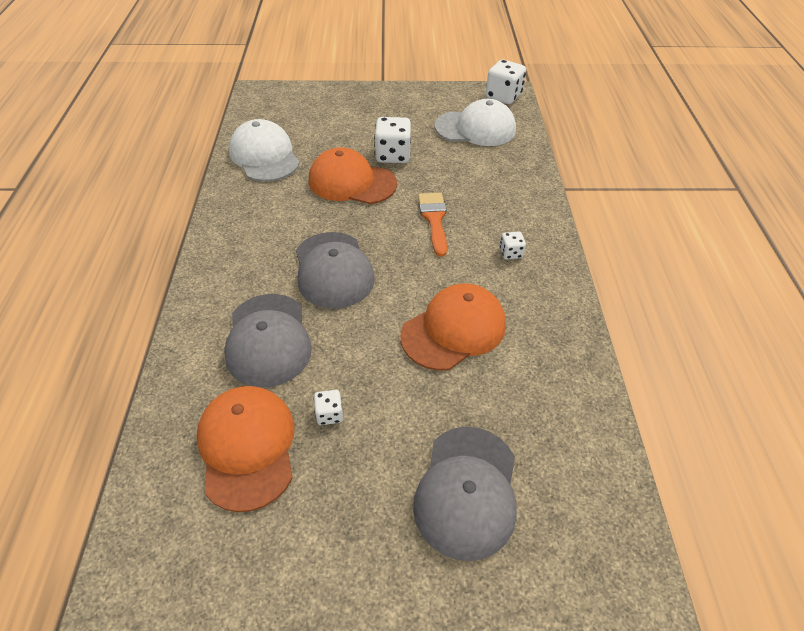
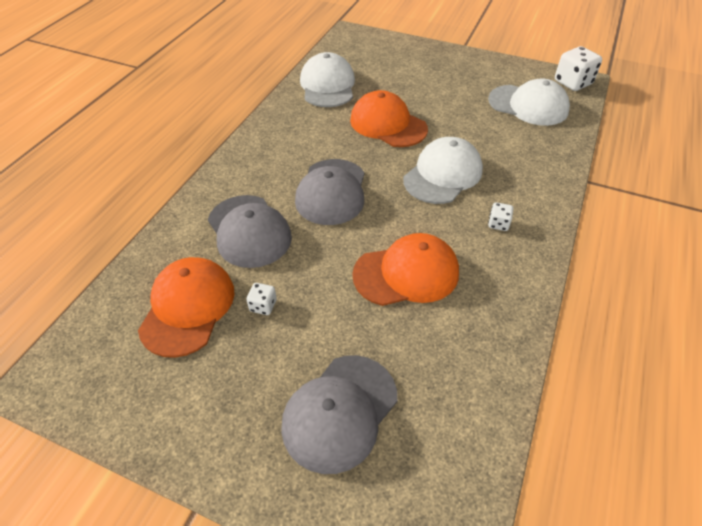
camera: 25 degrees right, 0 degrees up
(268, 340) = (249, 231): grey cap -> grey cap turned 45 degrees counterclockwise
(392, 155) = (436, 111): white dice -> none
(434, 219) = (443, 174): orange brush -> white cap

